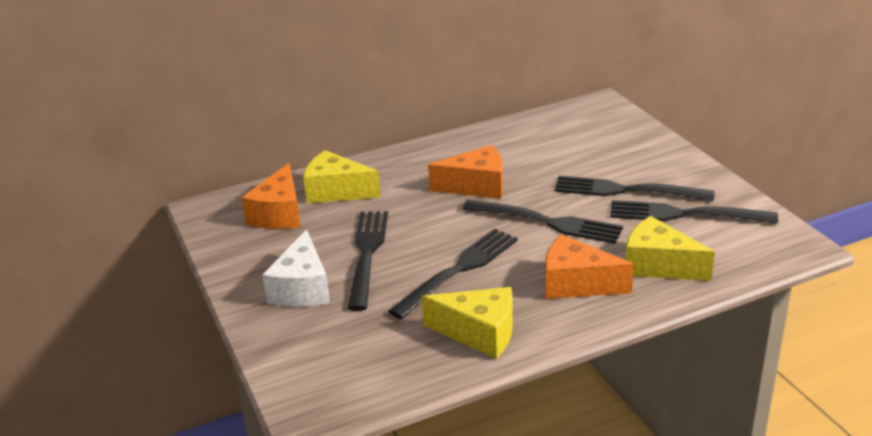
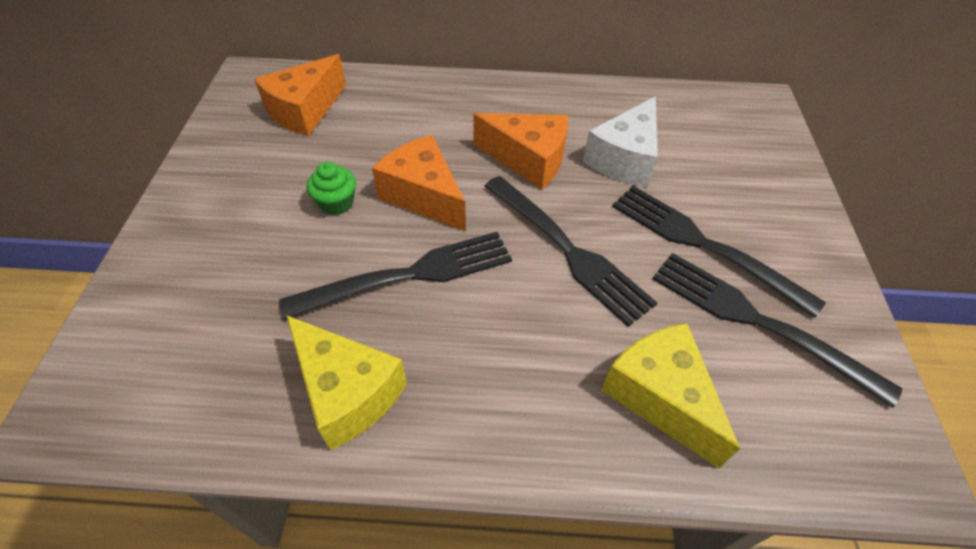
camera: 25 degrees right, 20 degrees up
(302, 288) = (234, 219): white cheese -> white cheese (624, 159)
(336, 191) = (381, 106): yellow cheese -> none
(367, 254) = (336, 203): black fork -> green cupcake
(576, 284) = (527, 372): orange cheese -> orange cheese (423, 196)

